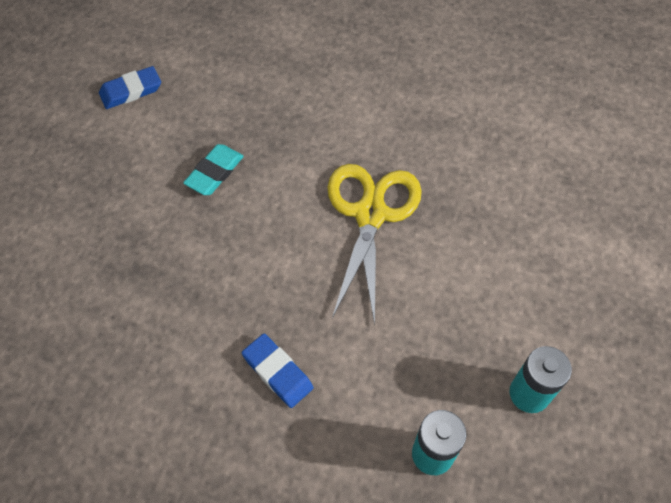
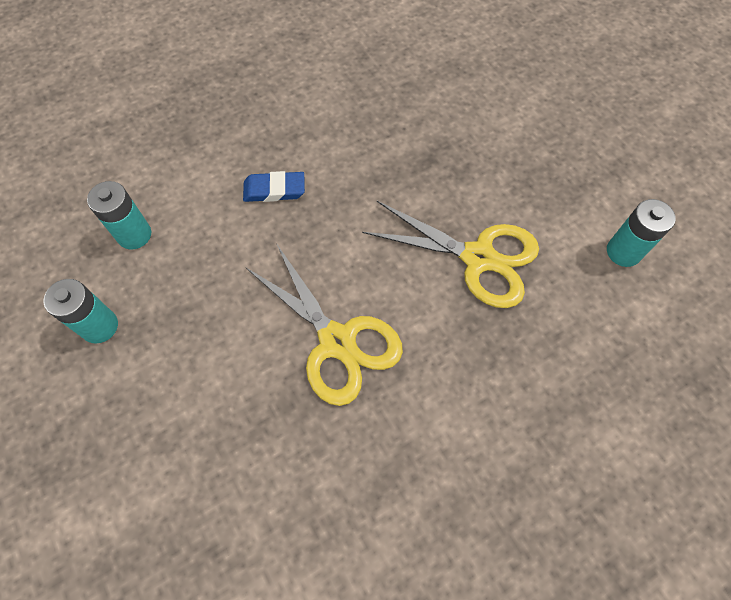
camera: 130 degrees right, 5 degrees up
(131, 91) = (623, 252): blue eraser -> turquoise battery
(214, 172) = (478, 258): turquoise eraser -> yellow scissors

